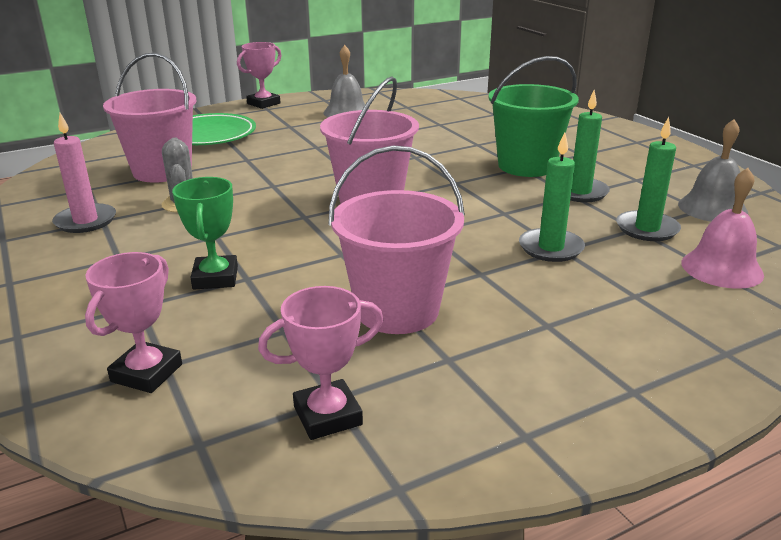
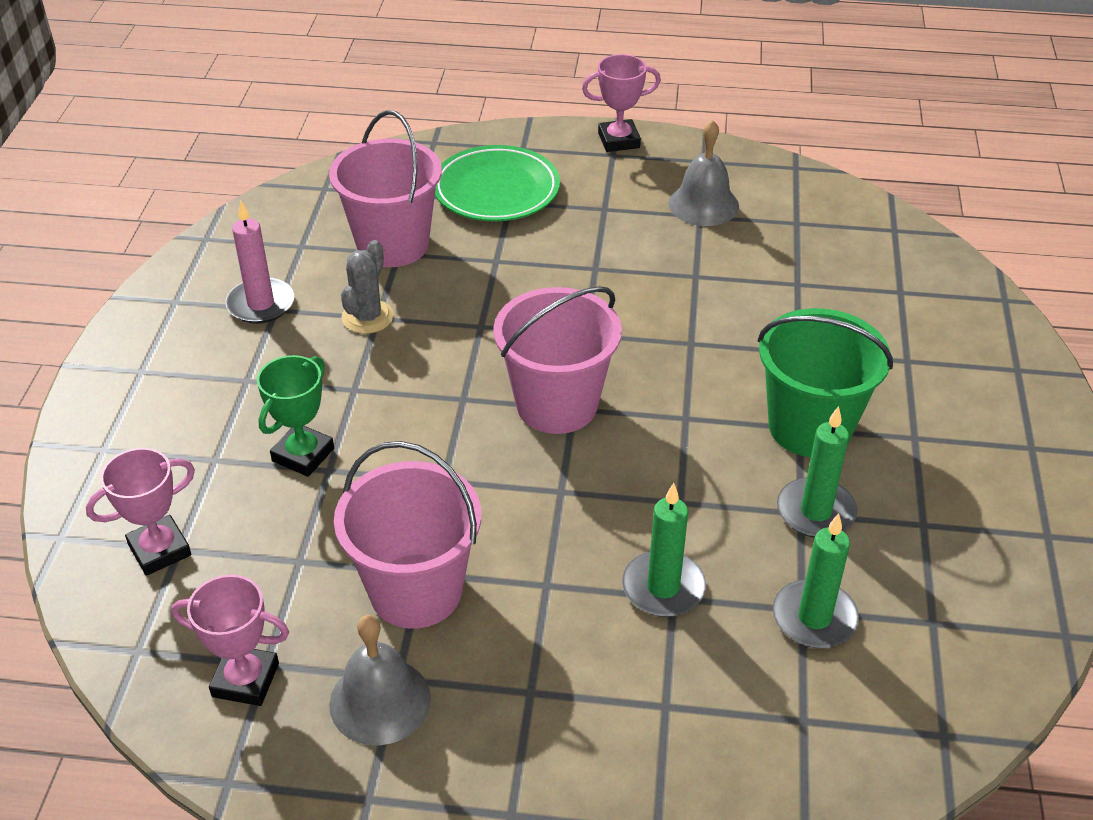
camera: 35 degrees right, 15 degrees up
(712, 208) = (950, 628): grey bell -> grey bell (380, 701)
(722, 268) = (816, 726): pink bell -> none

